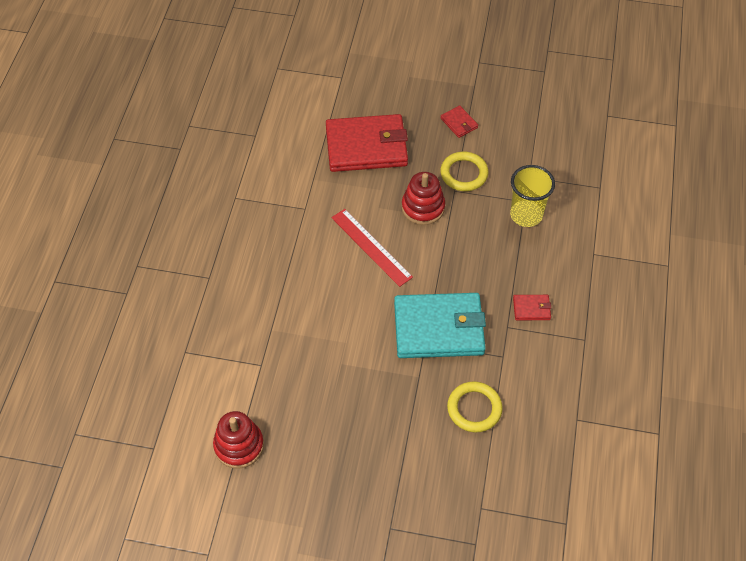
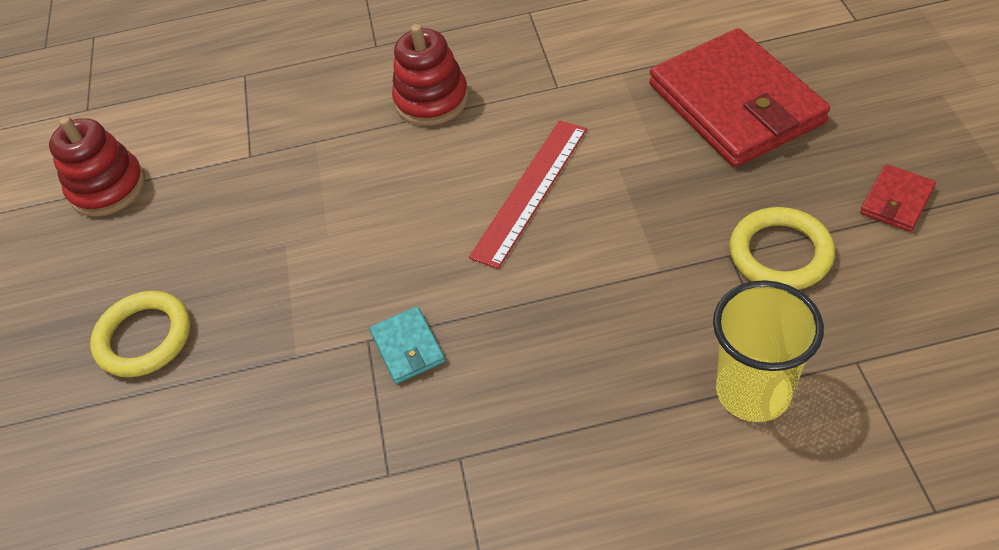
camera: 75 degrees right, 5 degrees down
(423, 207) = (658, 225): red stacking toy -> red stacking toy (431, 100)
(439, 328) = (408, 347): turquoise wallet -> turquoise wallet, size x0.42
(474, 408) = (255, 468): yellow ring -> yellow ring (144, 338)
(531, 308) = (524, 486): red wallet -> none

